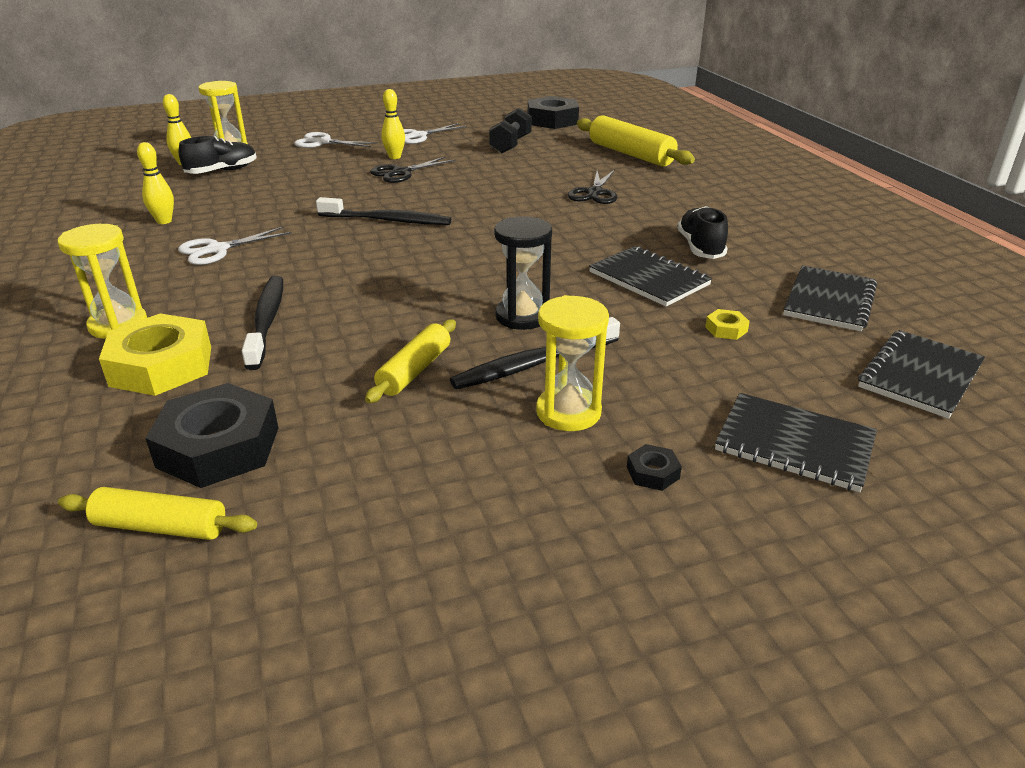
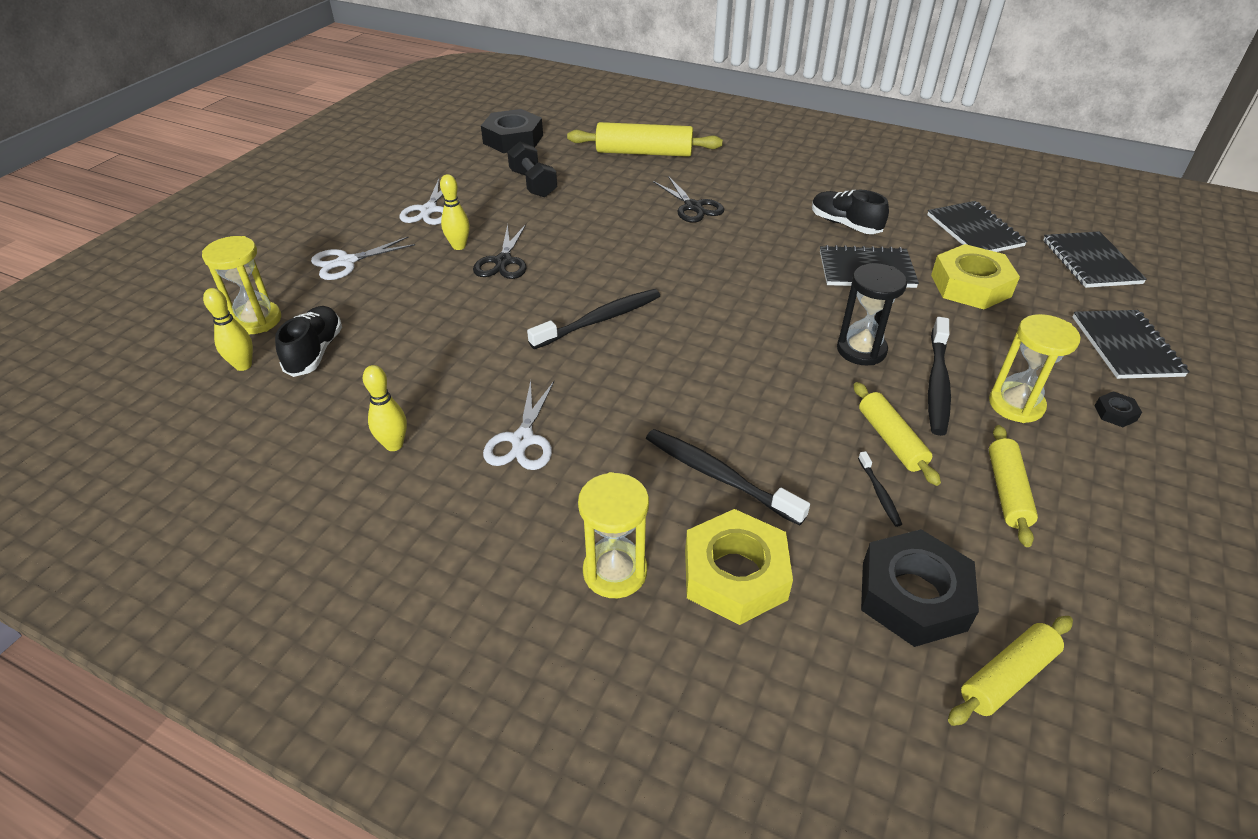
camera: 45 degrees left, 10 degrees up
(334, 389) = (879, 493): none -> black toothbrush
(423, 448) = (1007, 491): none -> yellow rolling pin
(726, 329) = (970, 285): yellow nut -> yellow nut, size x2.37
(794, 444) = (1125, 346): black notebook -> black notebook turned 75 degrees counterclockwise

